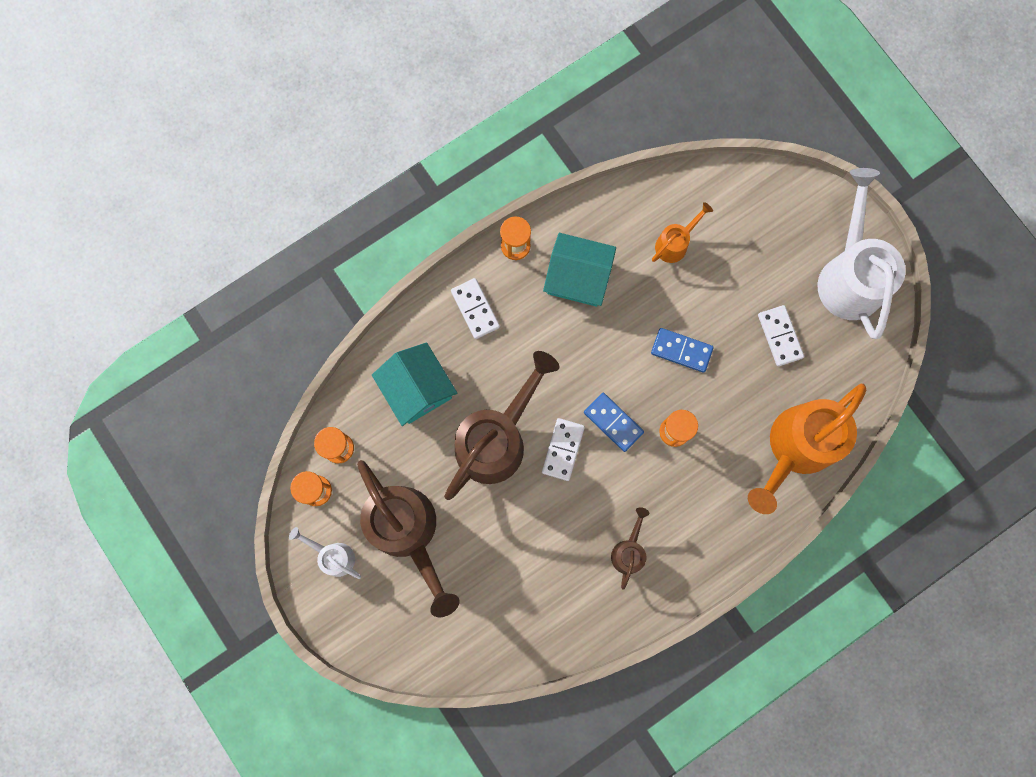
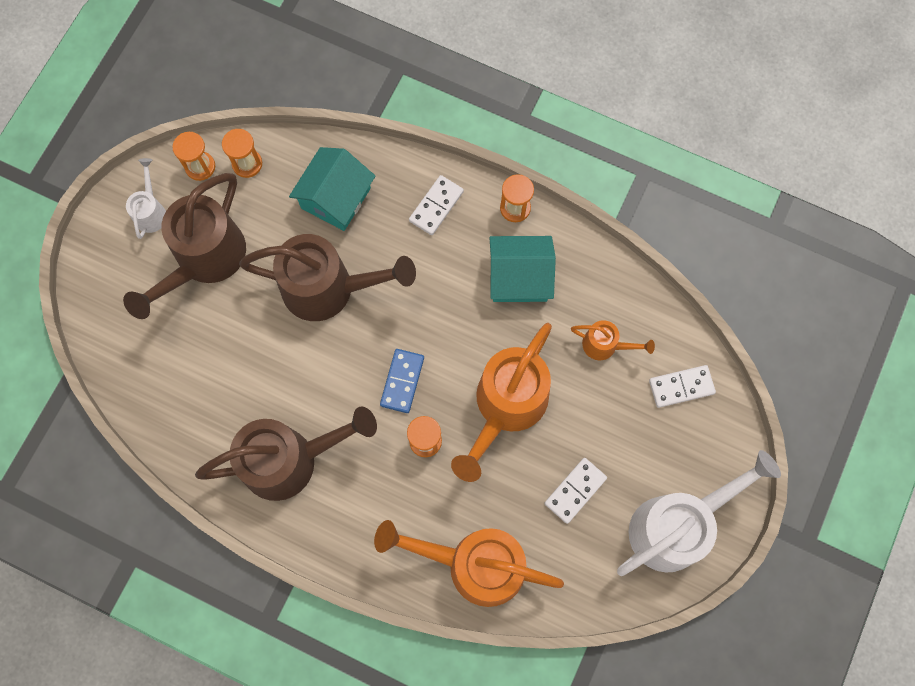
camera: 60 degrees right, 5 degrees down
(562, 449) = (351, 350): white domino -> white domino (681, 387)
(578, 277) = (519, 277): turquoise house -> turquoise house turned 75 degrees counterclockwise
(629, 551) = (290, 460): brown watering can -> brown watering can, size x2.10
(681, 351) = (506, 406): blue domino -> orange watering can

